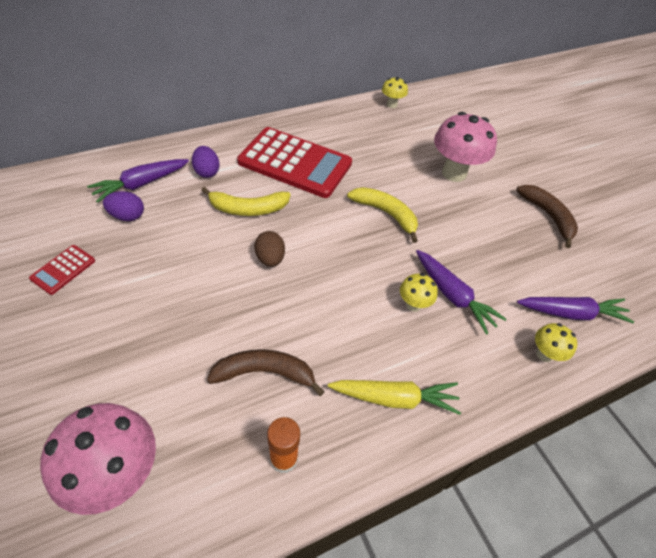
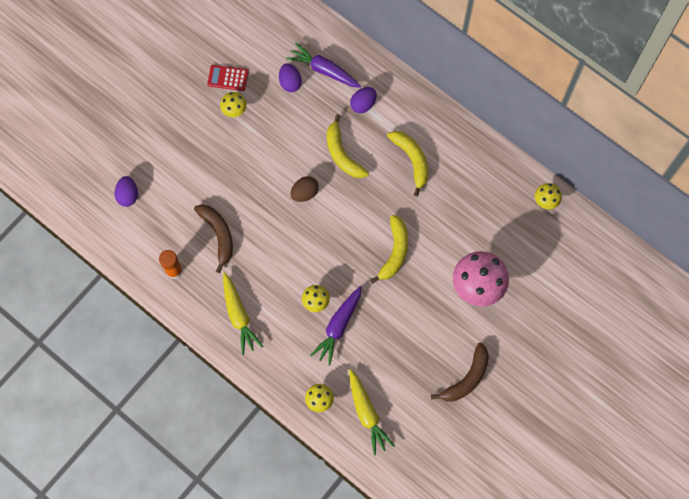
camera: 70 degrees right, 20 degrees up
(112, 281) = (234, 111): none -> yellow mushroom
(118, 475) = (128, 195): pink mushroom -> purple egg
(295, 163) = (412, 160): red calculator -> yellow banana
(571, 313) = (367, 413): purple carrot -> yellow carrot

